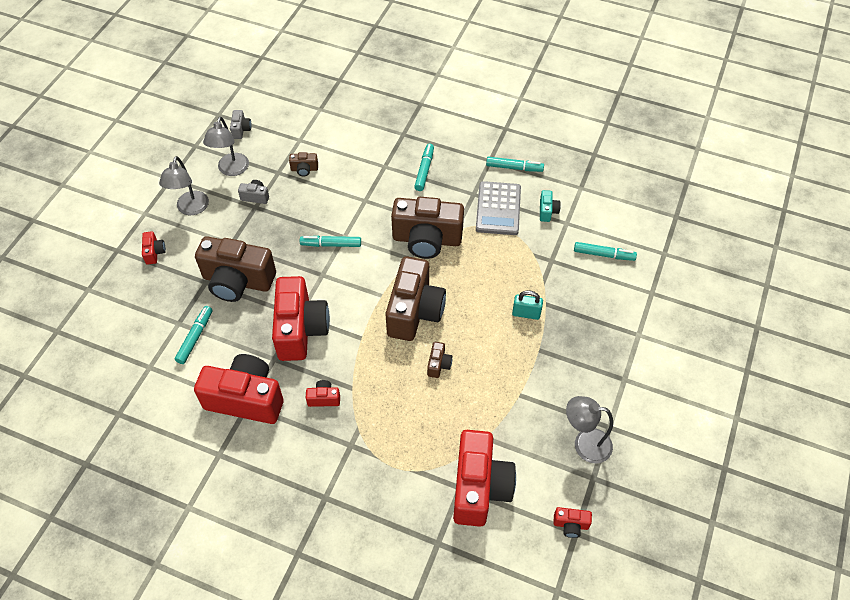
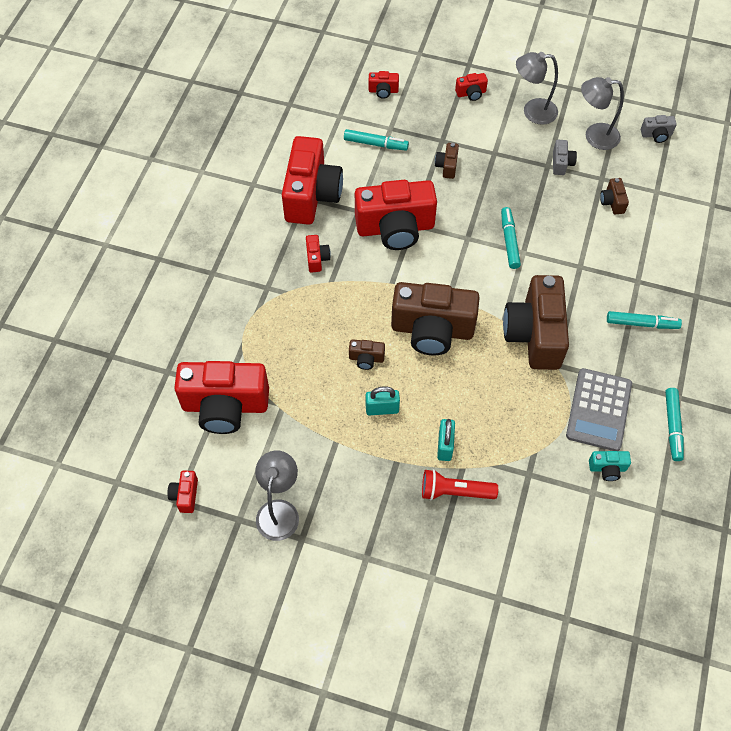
camera: 85 degrees right, 5 degrees up
(128, 325) = (383, 91): none -> red camera
(237, 281) = (447, 166): brown camera -> brown camera, size x0.42
(489, 356) = (382, 409): none -> turquoise padlock
(498, 209) = (598, 410): grey calculator -> grey calculator turned 75 degrees counterclockwise
(566, 311) = (455, 491): none -> red flashlight
(603, 254) = (549, 538): turquoise marker -> none

